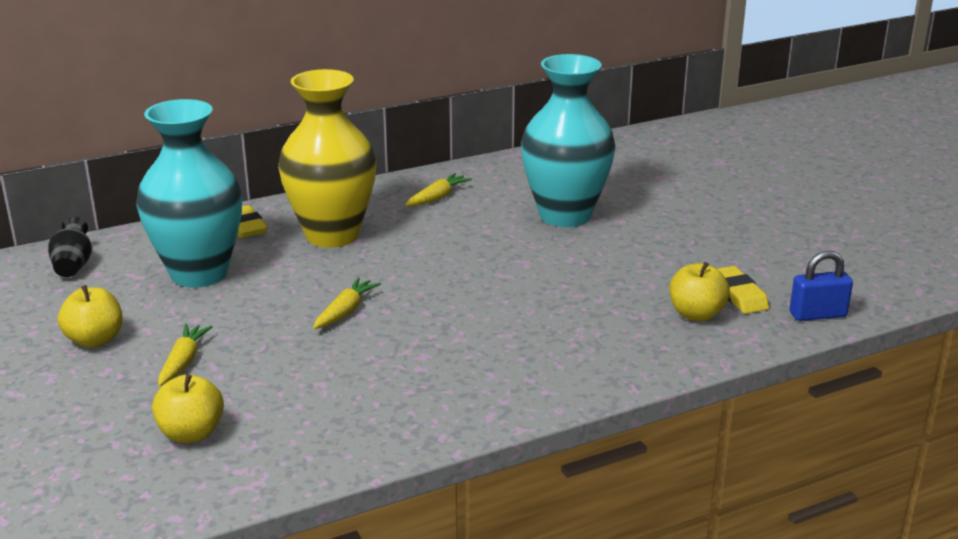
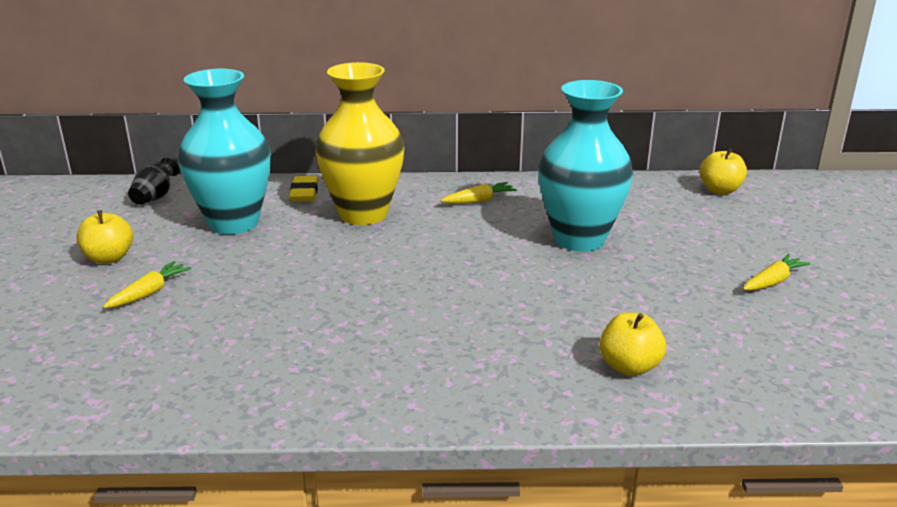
camera: 25 degrees right, 0 degrees up
(191, 433) = (92, 355): yellow apple -> yellow apple (720, 190)
(345, 311) = (311, 281): yellow carrot -> yellow carrot (773, 281)
(738, 295) = (691, 357): yellow eraser -> none
(817, 314) = (765, 402): blue padlock -> none

